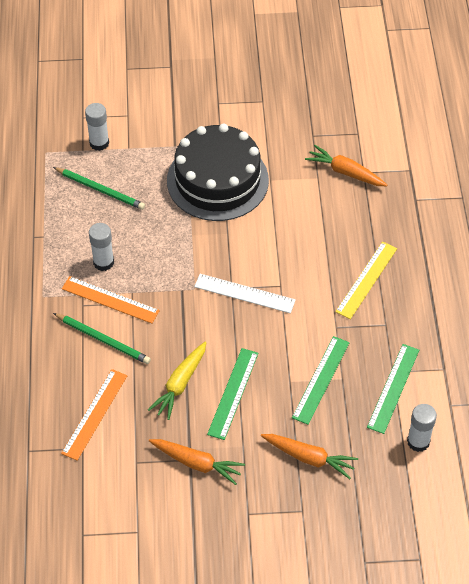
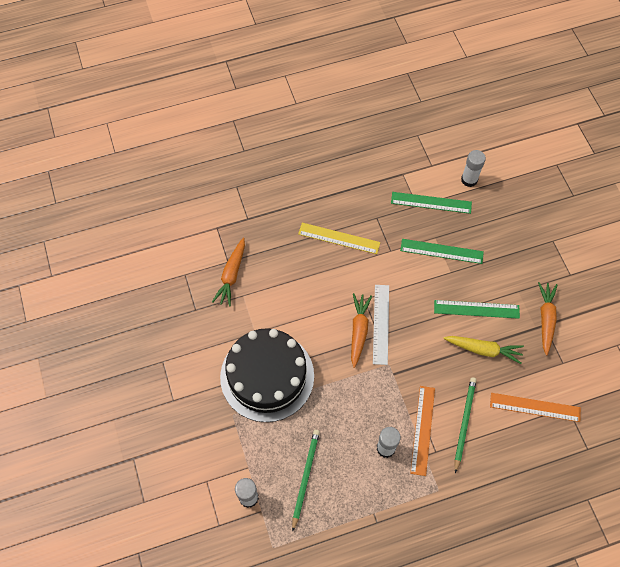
camera: 105 degrees left, 10 degrees up
(309, 458) = (510, 245): orange carrot -> orange carrot (358, 331)

